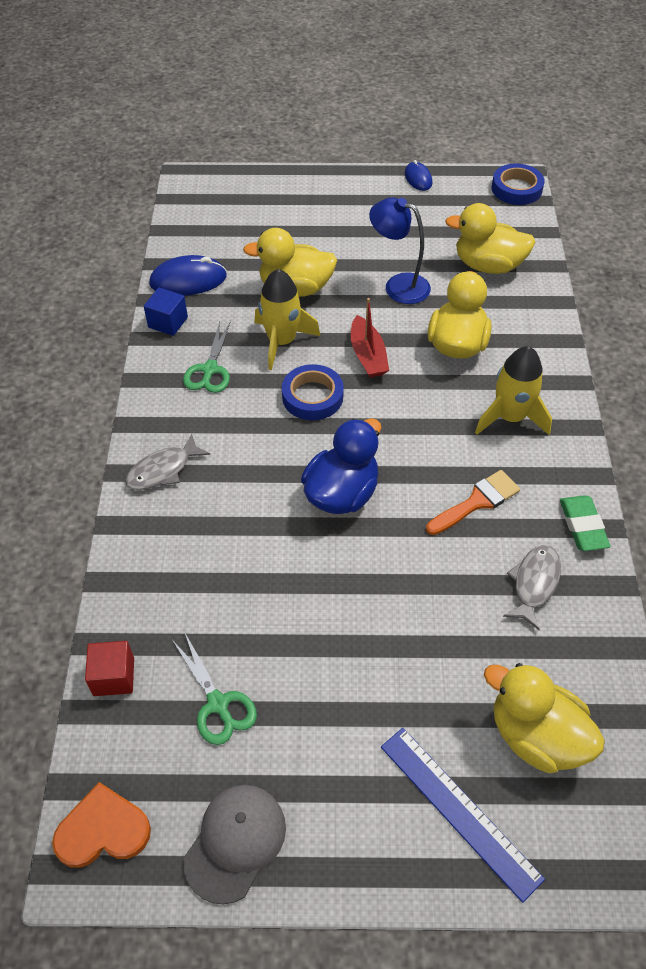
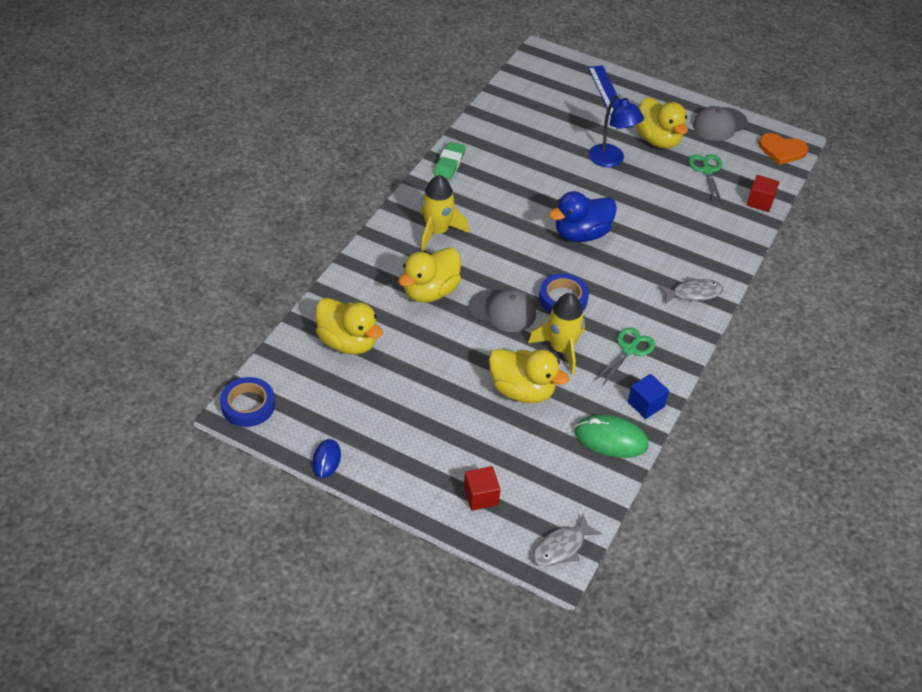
camera: 155 degrees left, 5 degrees down
(188, 280) = (611, 439): blue mouse -> green mouse
(276, 199) = (481, 496): none -> red cube
(368, 355) = (502, 311): red boat -> grey cap
(398, 285) = (435, 356): blue lamp -> blue lamp (611, 160)
(477, 502) = (501, 197): orange brush -> none
(534, 583) = (502, 151): grey fish -> grey fish (561, 547)
(536, 736) = (553, 103): yellow duck -> yellow duck (658, 140)

